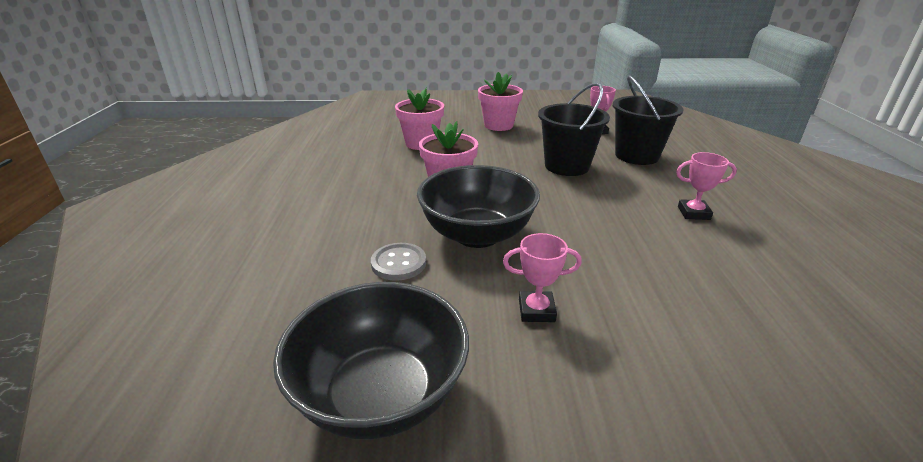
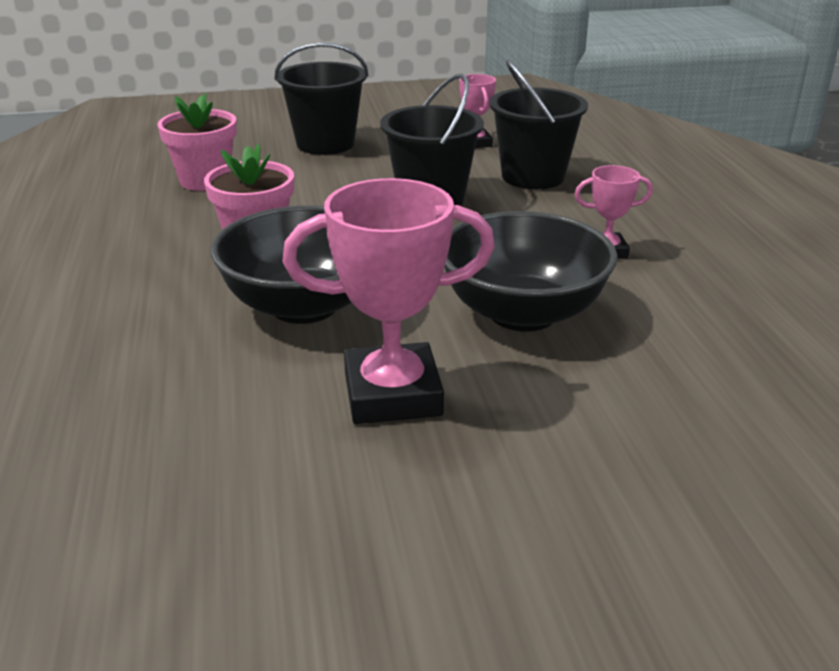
camera: 10 degrees left, 0 degrees up
(380, 395) = (192, 513): black bowl -> black bowl (522, 313)
(398, 263) = (194, 354): grey button -> none
(498, 125) = (325, 144): pink flower pot -> black bucket
(536, 310) = (392, 394): pink trophy -> pink trophy, size x1.95

